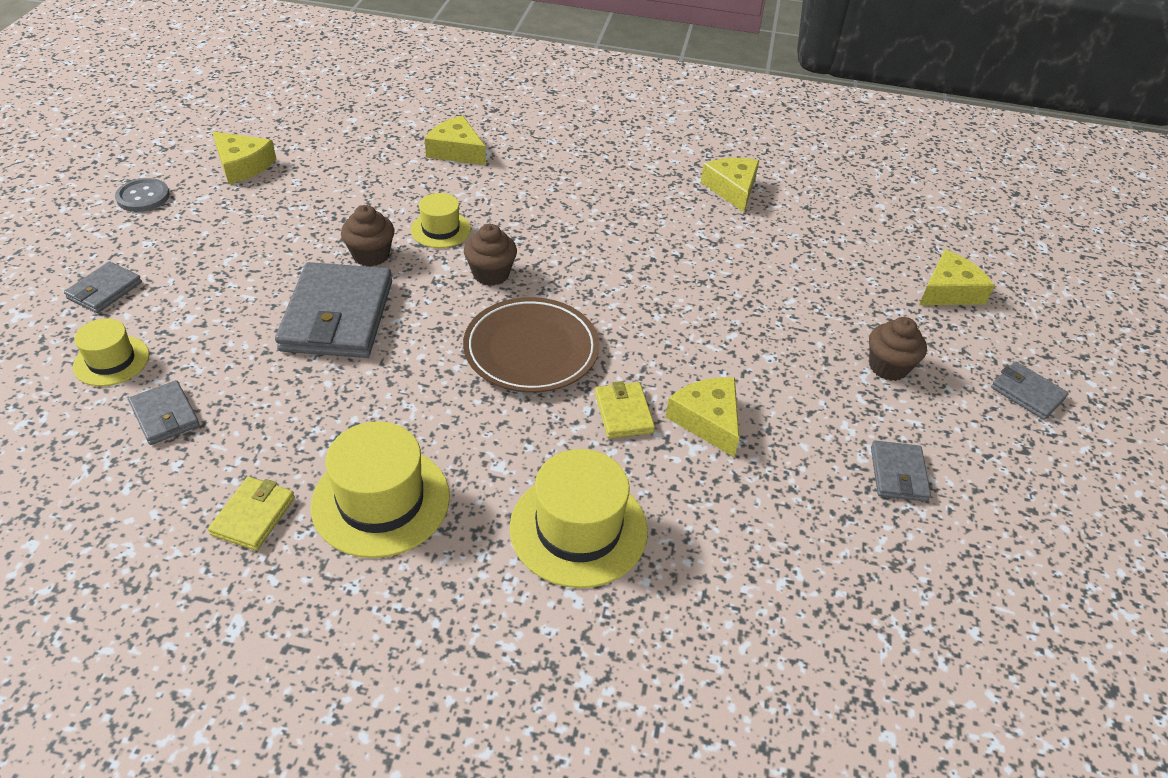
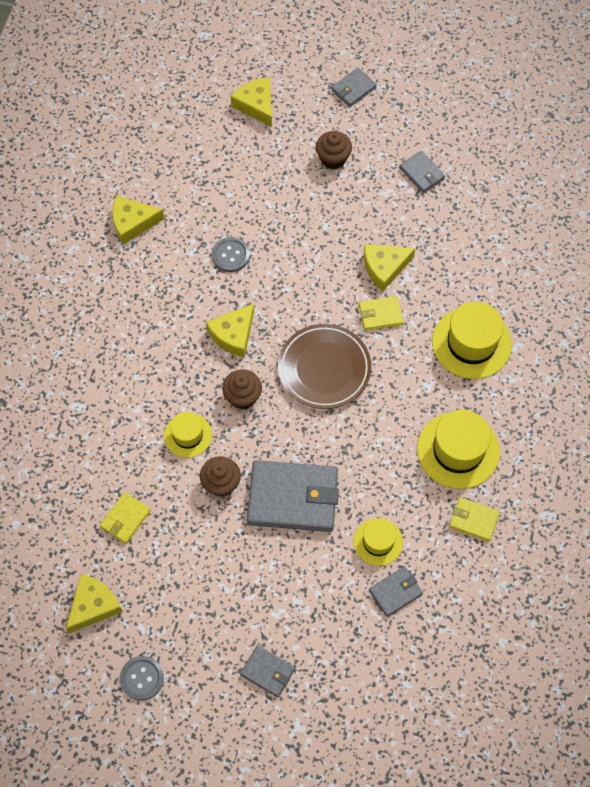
camera: 85 degrees left, 20 degrees up
(111, 361) = (345, 643): yellow hat -> yellow hat (378, 542)
(340, 185) = (125, 519): none -> yellow wallet
(456, 151) = (72, 430): yellow cheese -> yellow cheese (233, 334)
(701, 265) = (230, 255): none -> grey button
(898, 474) = (422, 173): grey wallet -> grey wallet turned 45 degrees clockwise

